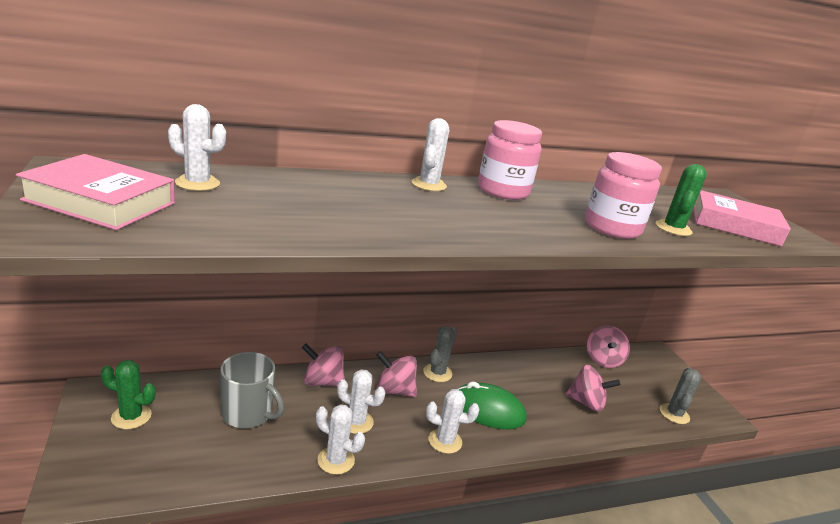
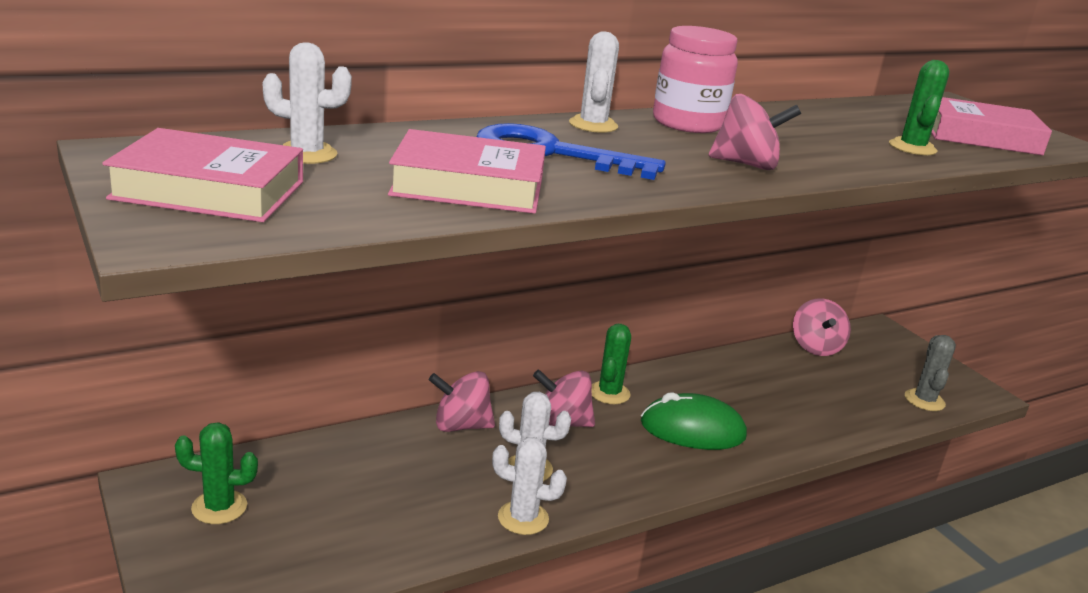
camera: 10 degrees left, 0 degrees up
(248, 413) = (379, 479): grey mug -> none
(296, 220) = (468, 186): none -> pink book
(380, 202) = (552, 154): none -> blue key
(437, 373) = (609, 393): grey cactus -> green cactus
(445, 441) = (653, 474): white cactus -> none
(586, 403) = (813, 402): pink spinning top -> pink spinning top (746, 164)
(612, 228) = (842, 155): pink jar -> none

